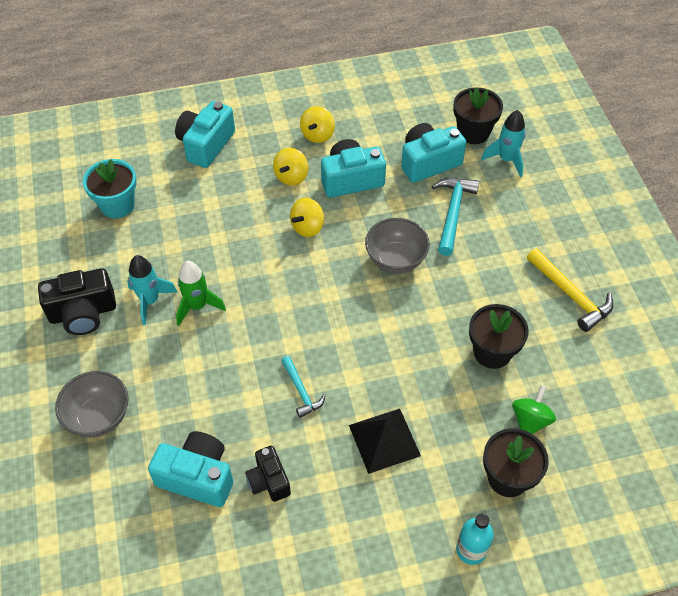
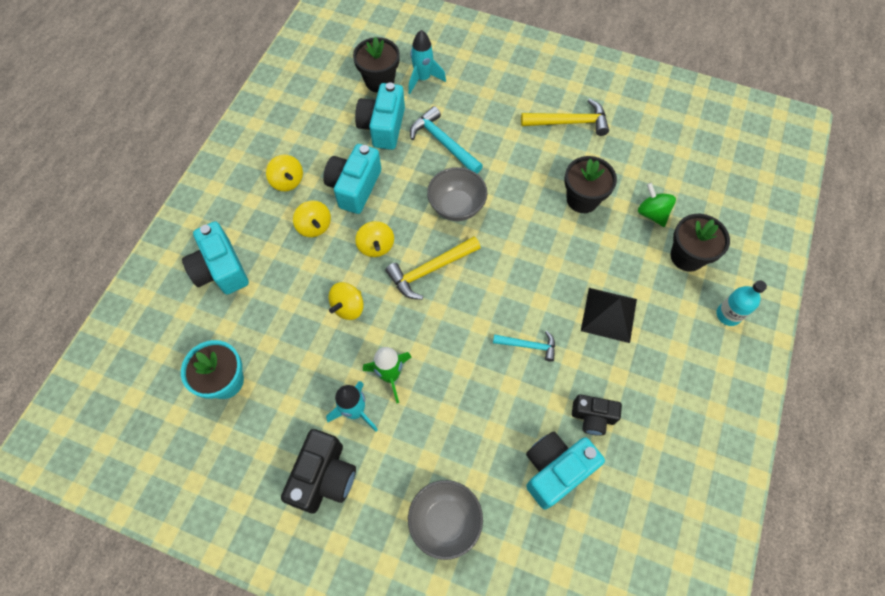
camera: 55 degrees left, 10 degrees up
(237, 242) = (348, 307): none -> yellow spinning top
(316, 277) = (430, 270): none -> yellow hammer

